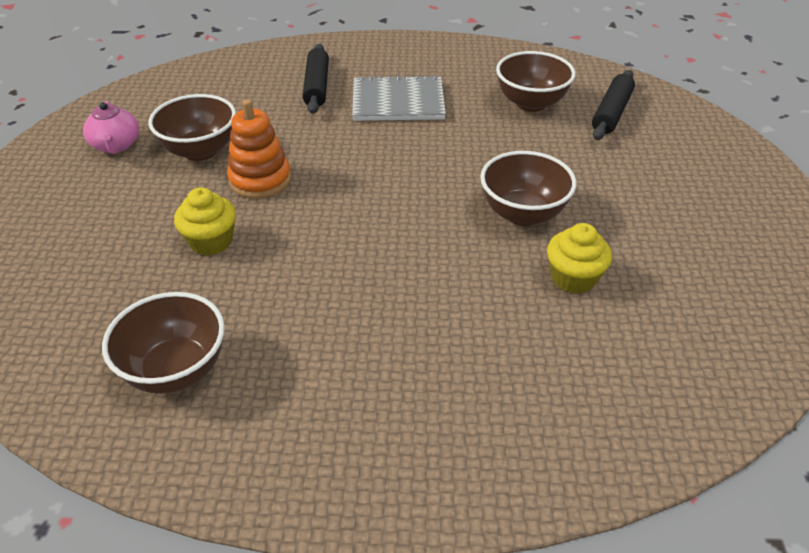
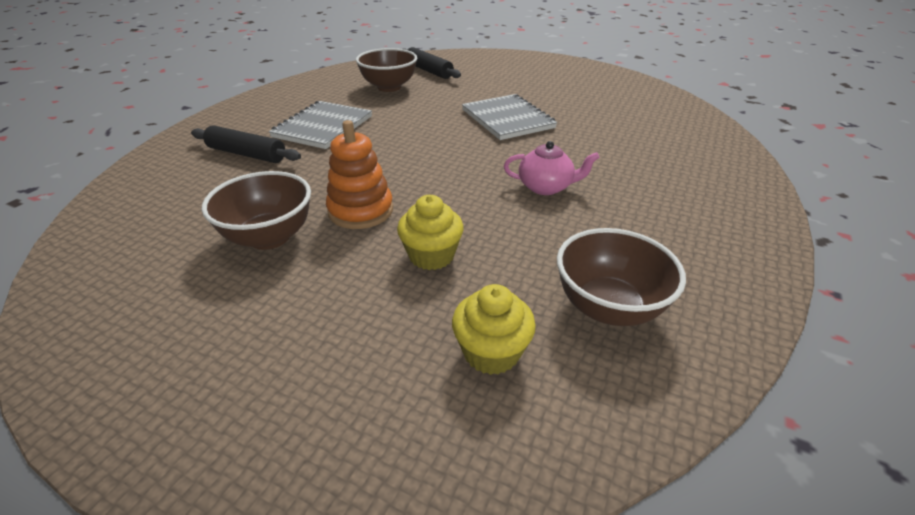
camera: 65 degrees left, 5 degrees down
(116, 145) = (176, 299): pink teapot -> pink teapot (546, 187)
(523, 214) = (507, 119): brown bowl -> grey notebook
(573, 278) = (580, 121): yellow cupcake -> yellow cupcake (491, 352)

